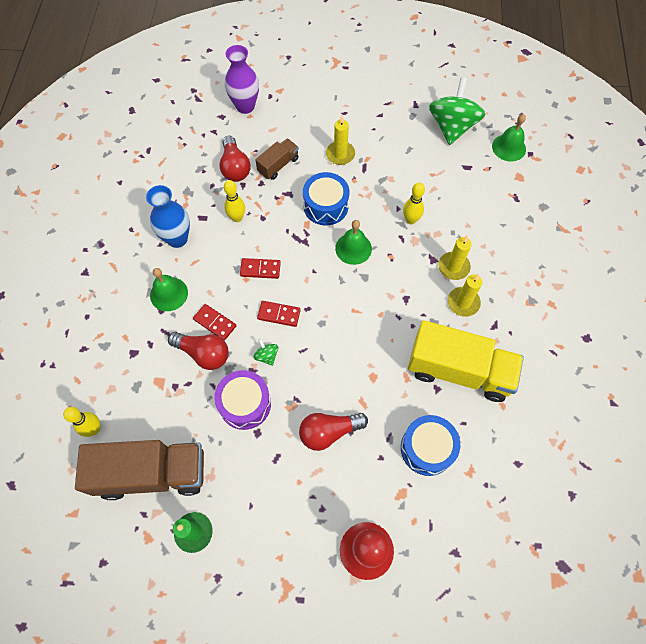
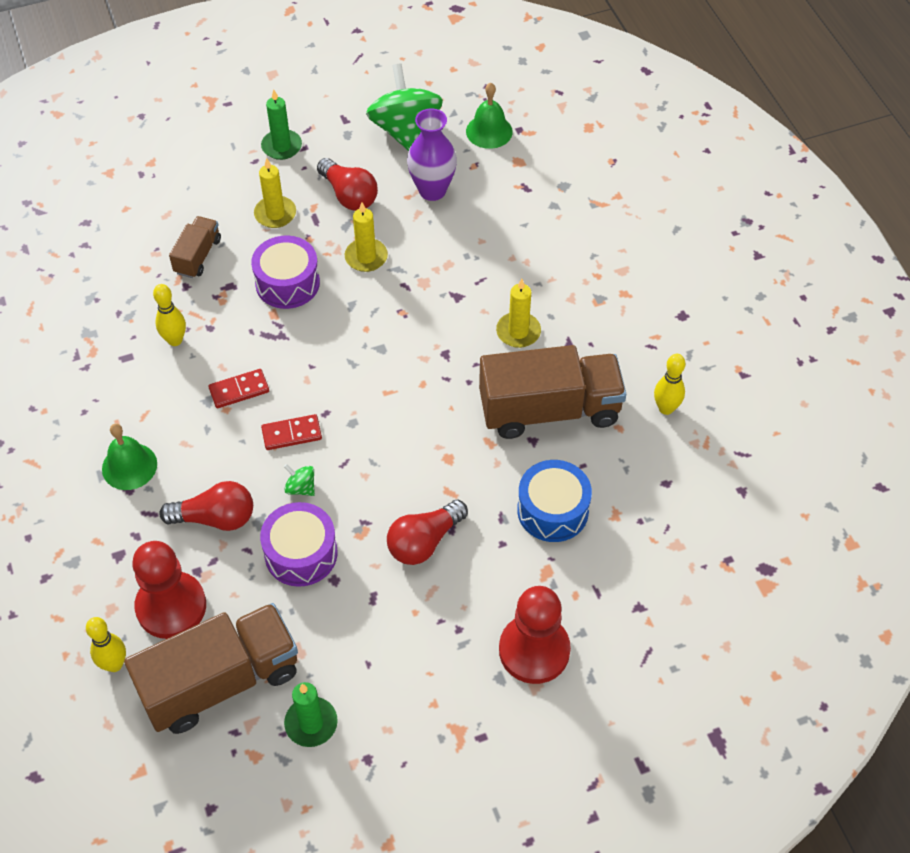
camera: 25 degrees left, 10 degrees down
(147, 404) = (171, 606): none -> red pawn
(177, 239) = (105, 395): blue vase -> none
(215, 323) = (211, 476): red domino -> none
(235, 167) = (139, 279): red light bulb -> red light bulb (349, 195)
(245, 106) = (113, 198): purple vase -> purple vase (432, 190)
(325, 206) = (287, 283): blue drum -> purple drum
(353, 248) = (349, 320): green bell -> none
(366, 109) = (281, 146): none -> green candle
(410, 220) = (406, 260): yellow bowling pin -> yellow bowling pin (666, 408)
(453, 267) = (487, 295): yellow candle -> yellow candle (366, 257)
(459, 370) = (549, 410): yellow truck -> brown truck

